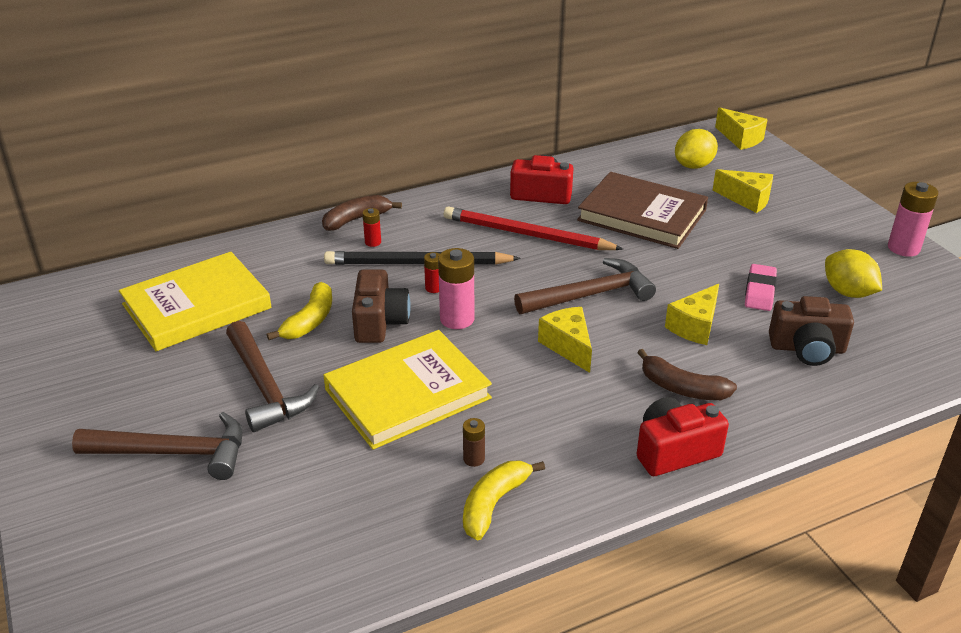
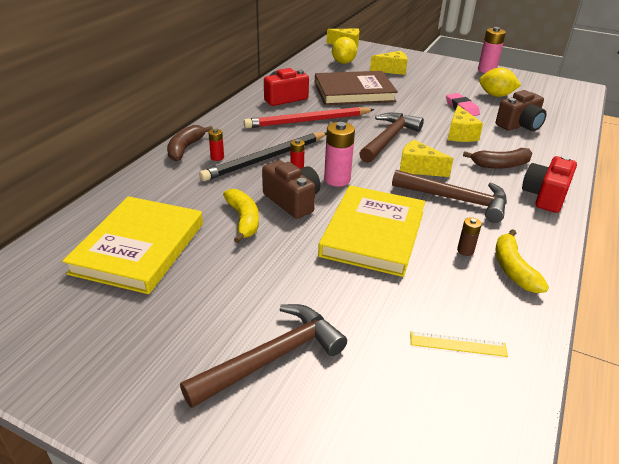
camera: 40 degrees left, 0 degrees up
(265, 387) = (275, 276): brown hammer -> brown hammer (456, 200)
(328, 534) = (458, 344): none -> yellow ruler

